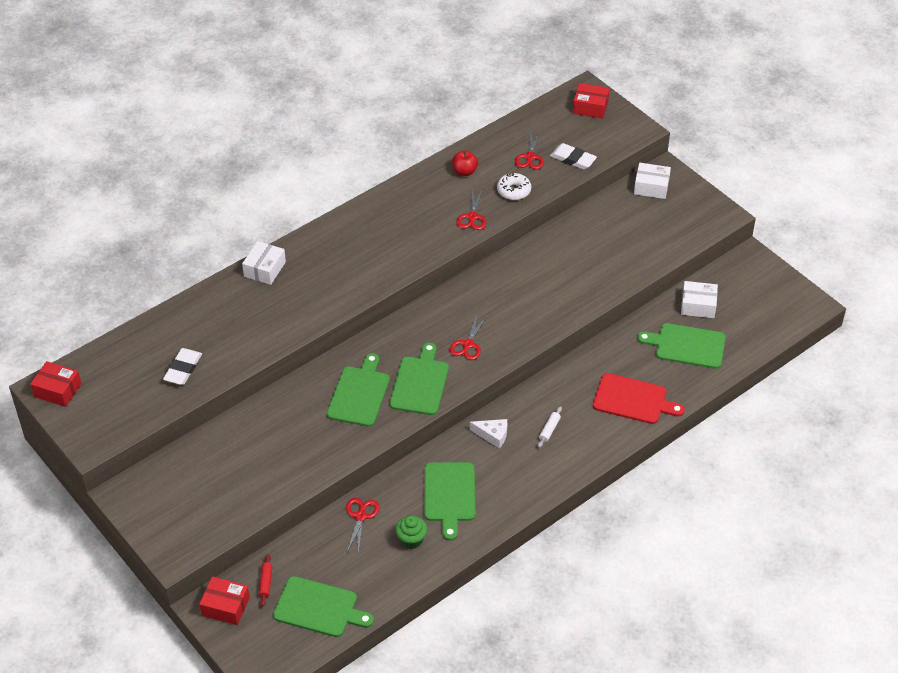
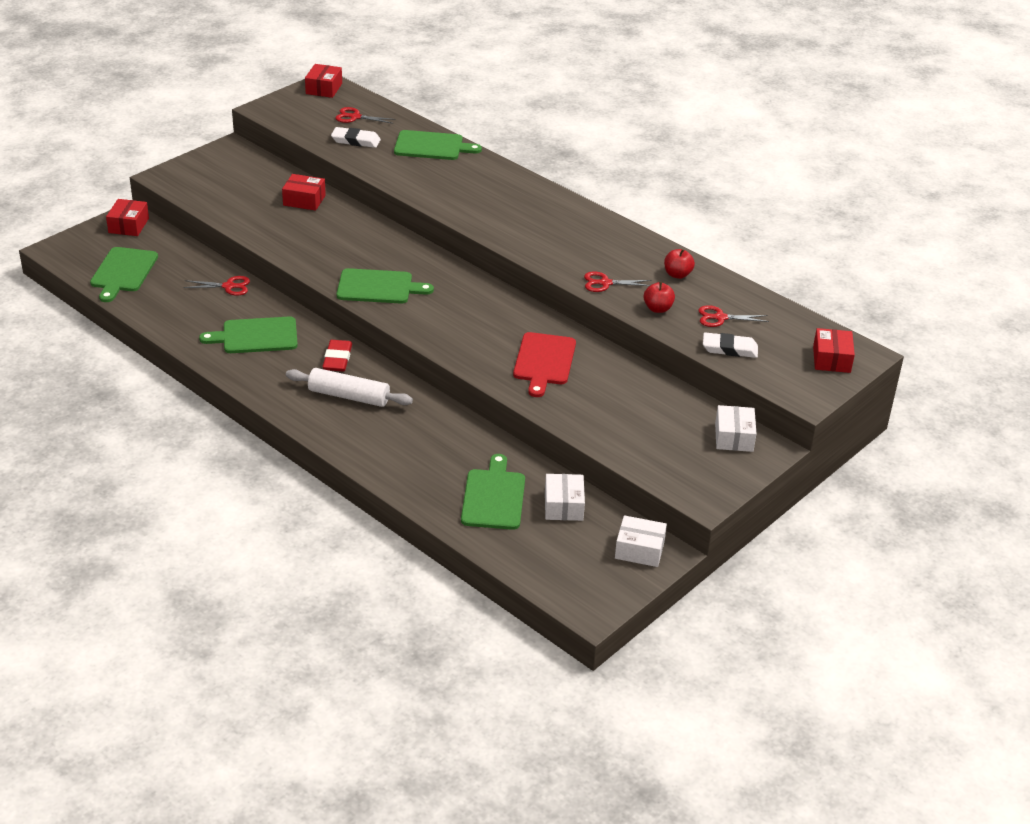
camera: 80 degrees right, 10 degrees down
(251, 433) = (304, 200): none -> red box
(264, 269) = (492, 169): white box -> white box (639, 550)
(266, 583) = (153, 243): red rolling pin -> none
(359, 394) = (359, 253): green cutting board -> green cutting board (432, 146)
(411, 540) = (200, 317): green cupcake -> none
(468, 345) = (437, 313): red scissors -> red scissors (355, 117)
(493, 435) = (337, 359): white cheese -> red eraser
(513, 191) = (658, 309): white donut -> red apple
(549, 430) = (349, 396): white rolling pin -> white rolling pin, size x2.14
(573, 159) = (729, 349): white eraser -> white eraser turned 75 degrees clockwise
(633, 400) = (400, 455): red cutting board -> red cutting board (544, 361)

